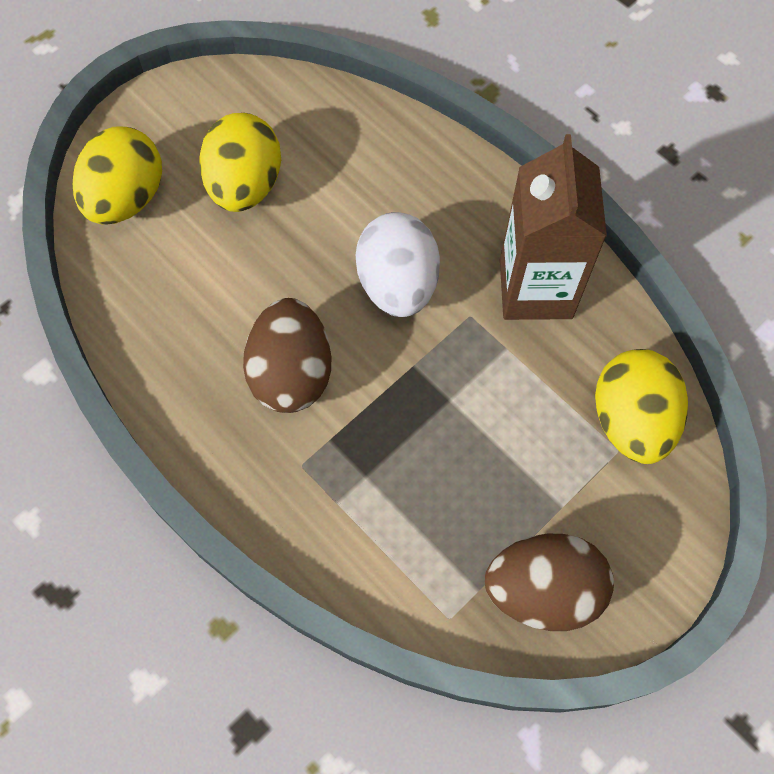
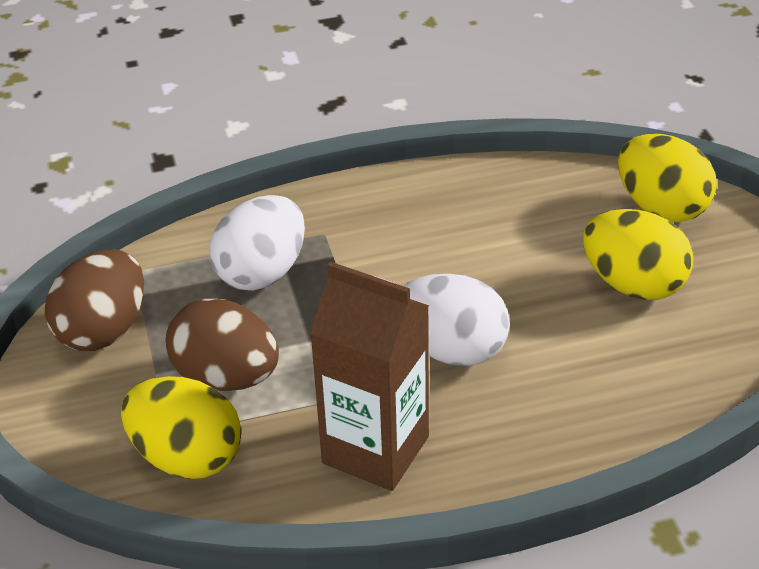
camera: 120 degrees right, 25 degrees down
(291, 373) = (410, 253): brown egg -> brown egg (226, 377)
(387, 491) = (262, 273): none -> white egg

